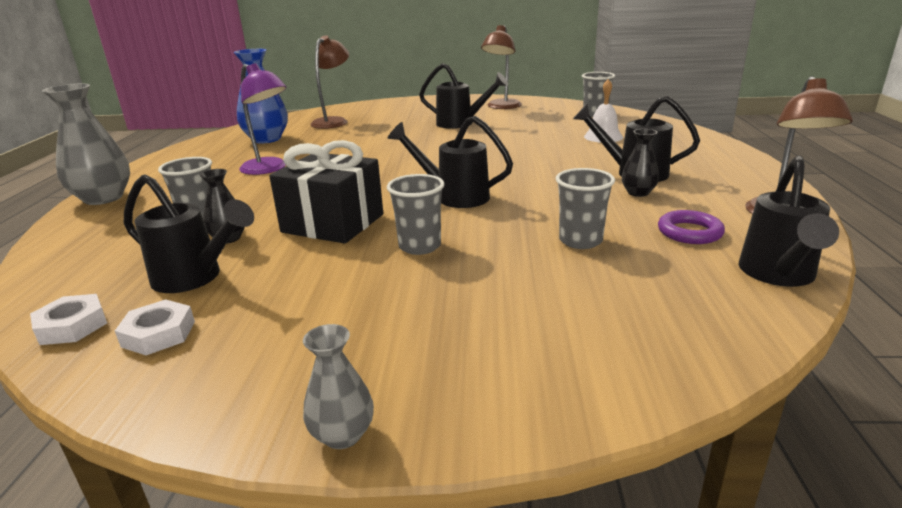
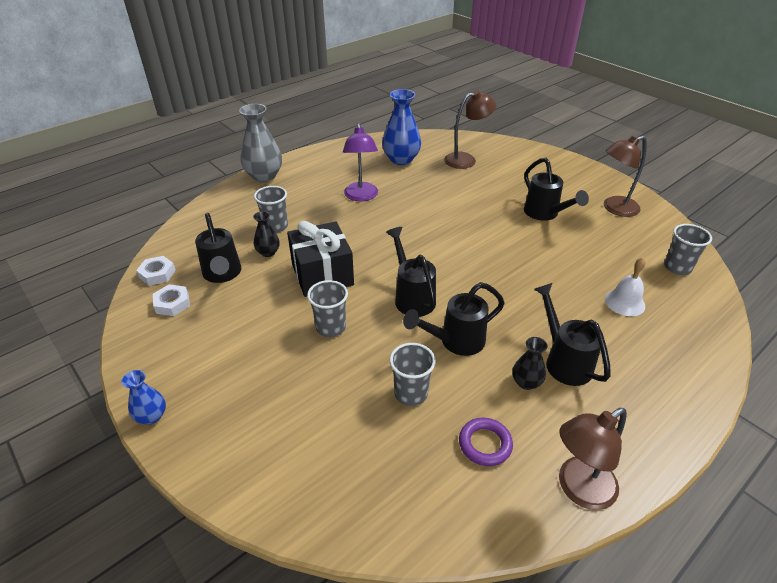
camera: 45 degrees right, 15 degrees up
(342, 435) = (152, 416): grey vase -> blue vase
(778, 276) = (462, 523): black watering can -> black watering can (455, 342)

